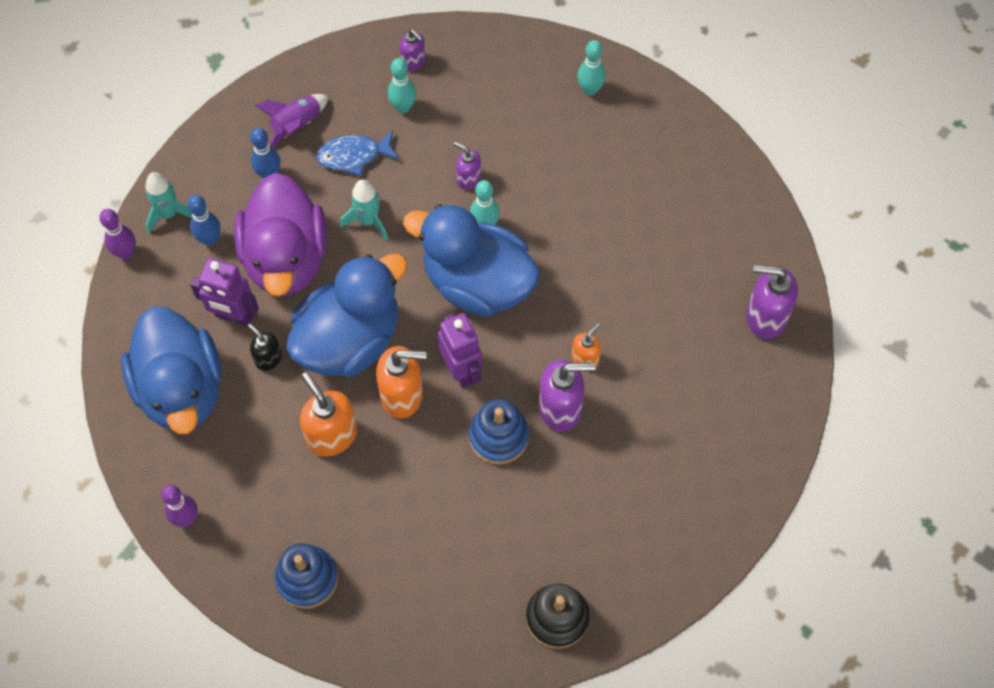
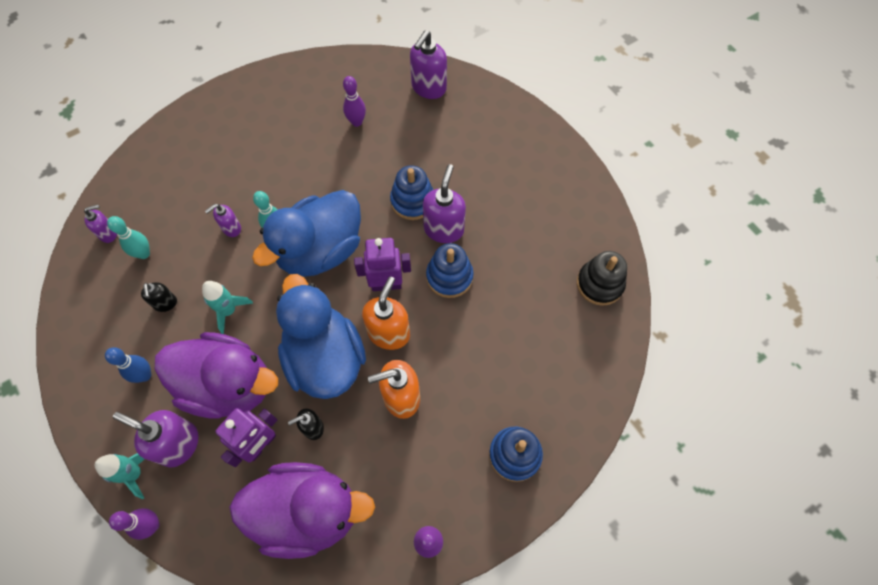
camera: 70 degrees left, 0 degrees up
(181, 389) = (307, 512): blue duck -> purple duck
(210, 239) = (179, 444): blue bowling pin -> purple soap dispenser
(296, 125) = (112, 339): purple rocket -> none
(354, 156) = (165, 303): blue fish -> black soap dispenser
(585, 359) = (412, 201): orange soap dispenser -> blue stacking toy
(590, 90) = (204, 127): turquoise bowling pin -> none
(672, 252) = (356, 122): none -> purple bowling pin

